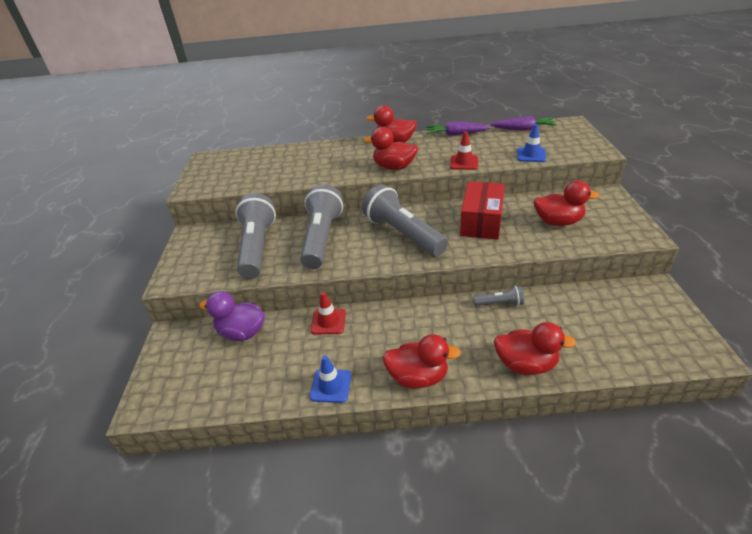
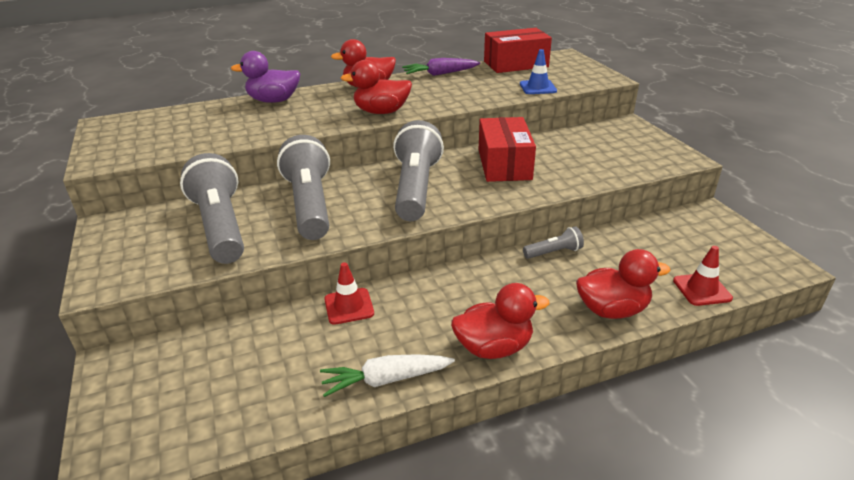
camera: 20 degrees left, 5 degrees down
(242, 332) = (228, 340): purple duck -> purple duck (273, 101)
(331, 386) = (385, 380): blue traffic cone -> white carrot
(403, 234) = (415, 188): grey flashlight -> grey flashlight turned 60 degrees clockwise
(464, 163) = (465, 100): red traffic cone -> red traffic cone (702, 289)
(523, 129) = (515, 64): purple carrot -> red box
(558, 222) = (589, 155): red duck -> none

